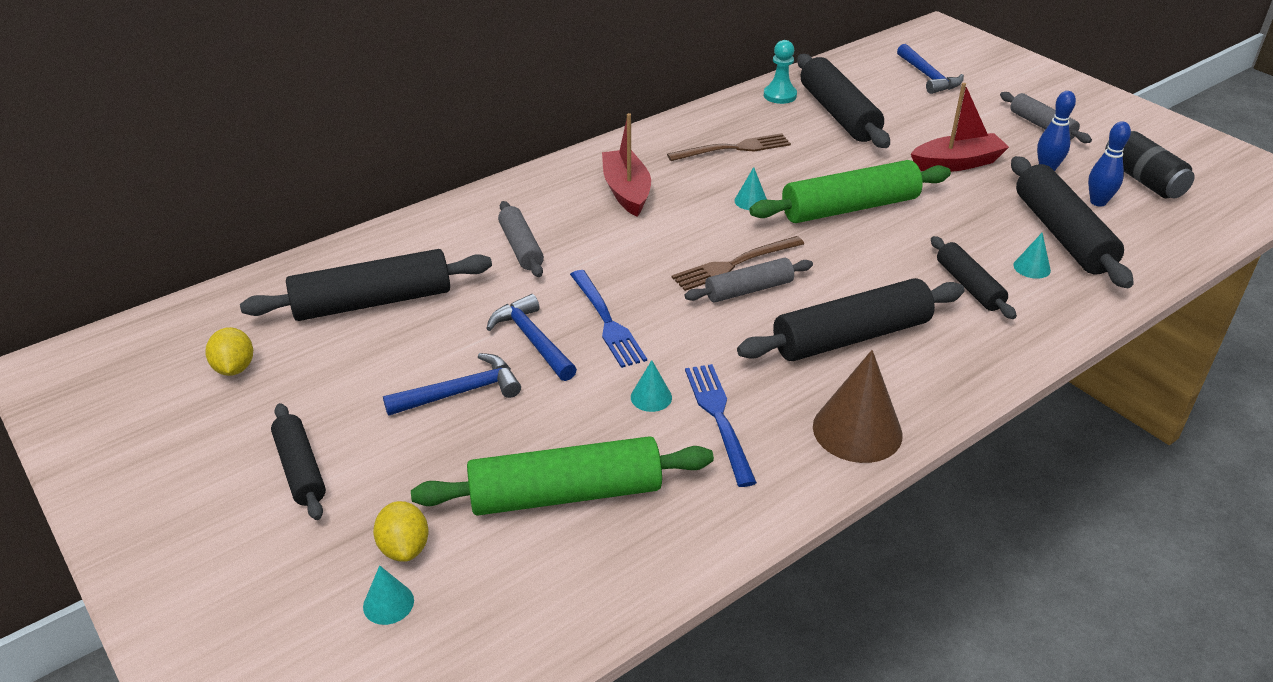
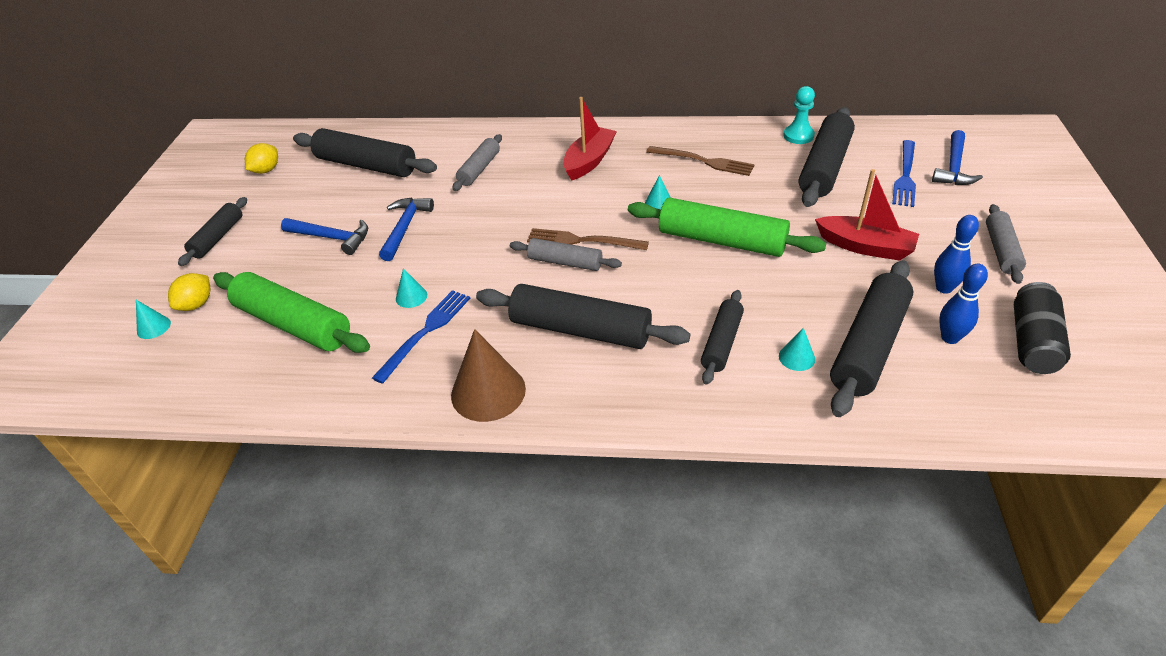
camera: 45 degrees right, 5 degrees up
(607, 322) = (456, 238): blue fork -> blue fork (905, 176)

